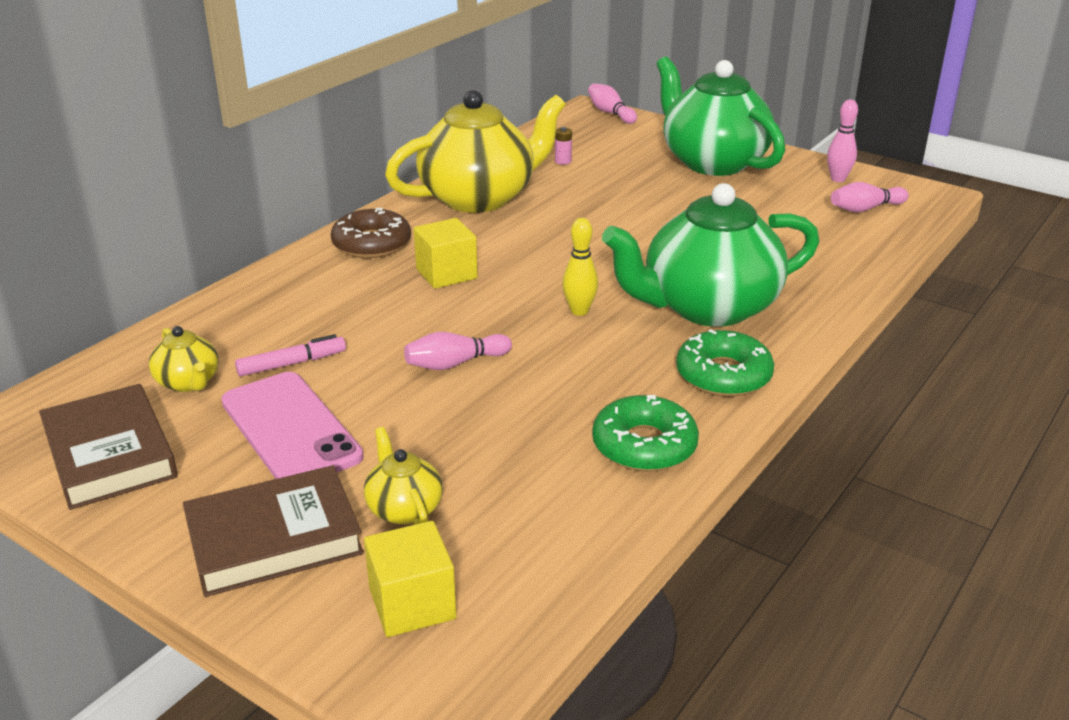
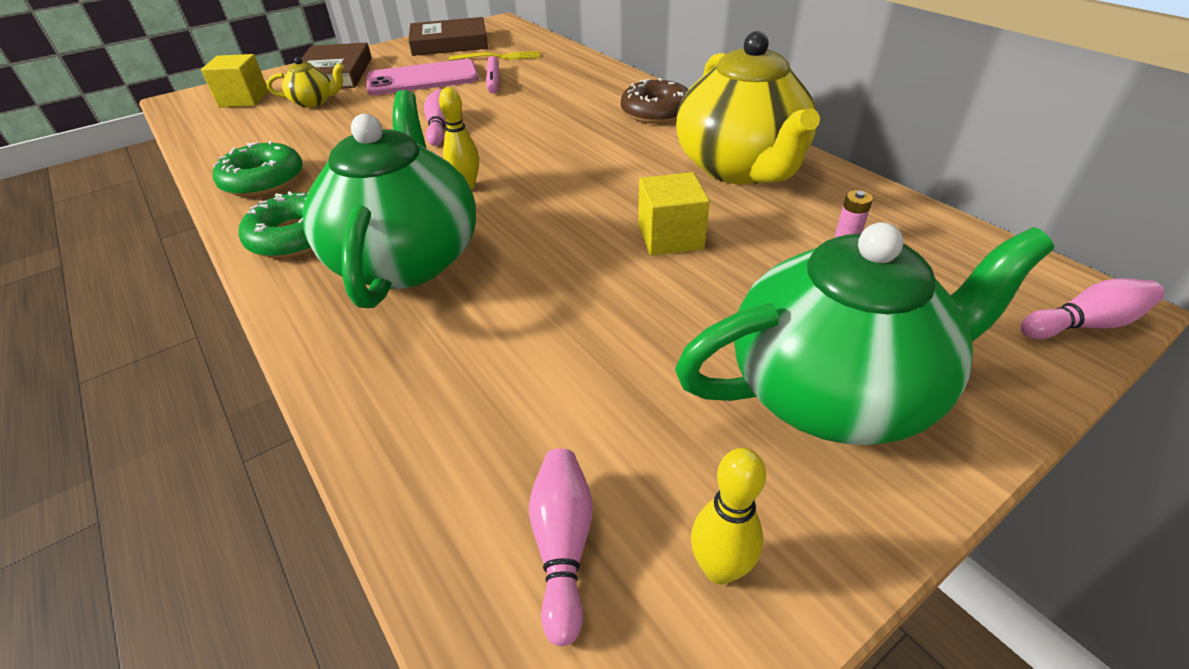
camera: 110 degrees right, 10 degrees up
(188, 382) = (500, 57): yellow teapot -> yellow fork
(446, 273) = (580, 137): yellow cube -> yellow cube (670, 237)
(838, 179) = (719, 568): pink bowling pin -> yellow bowling pin

